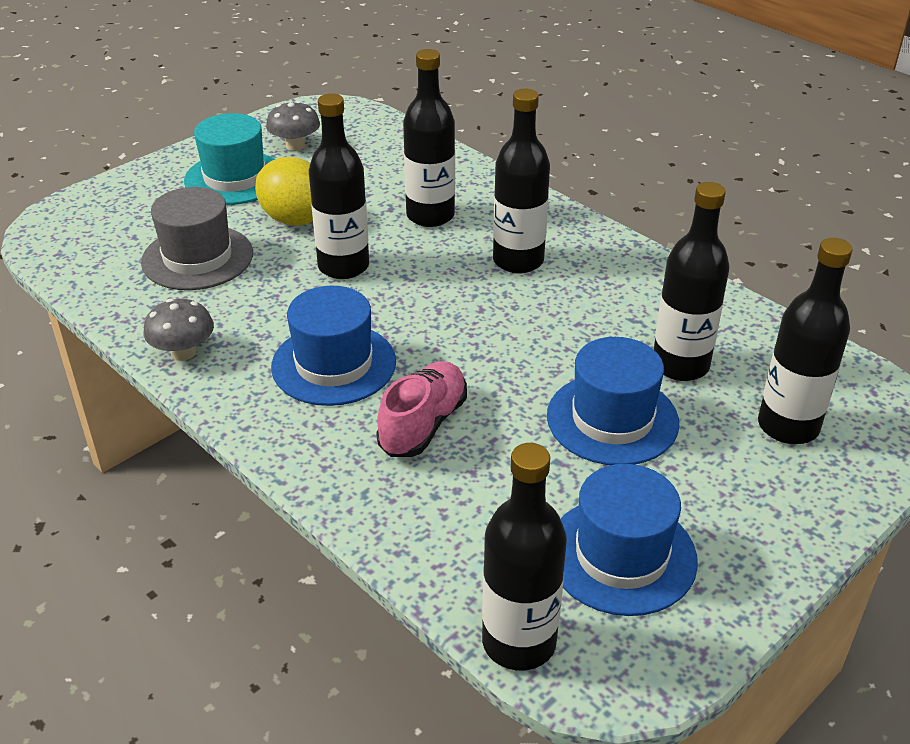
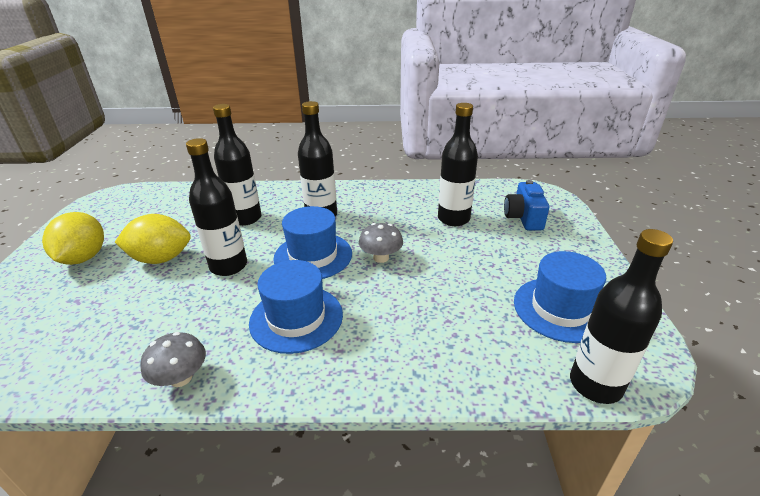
camera: 45 degrees left, 5 degrees down
(197, 258) = (114, 315): grey hat -> none
(235, 178) = (84, 258): turquoise hat -> yellow lemon
(295, 146) = (108, 223): grey mushroom -> grey mushroom (381, 257)
(423, 424) = (390, 315): pink shoe -> none
(612, 419) = (464, 255): blue hat -> blue hat (313, 256)
(788, 426) = (523, 218): black bottle -> blue camera

